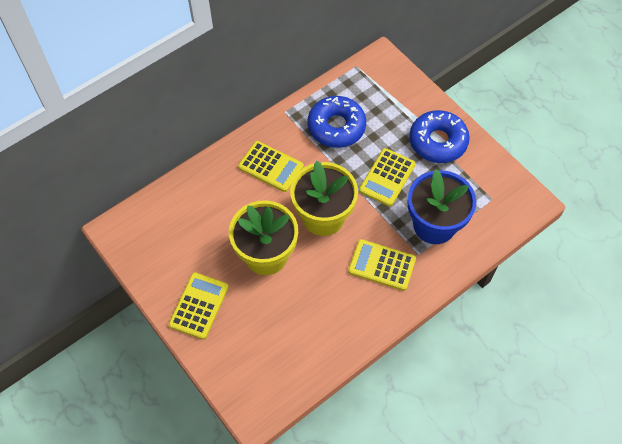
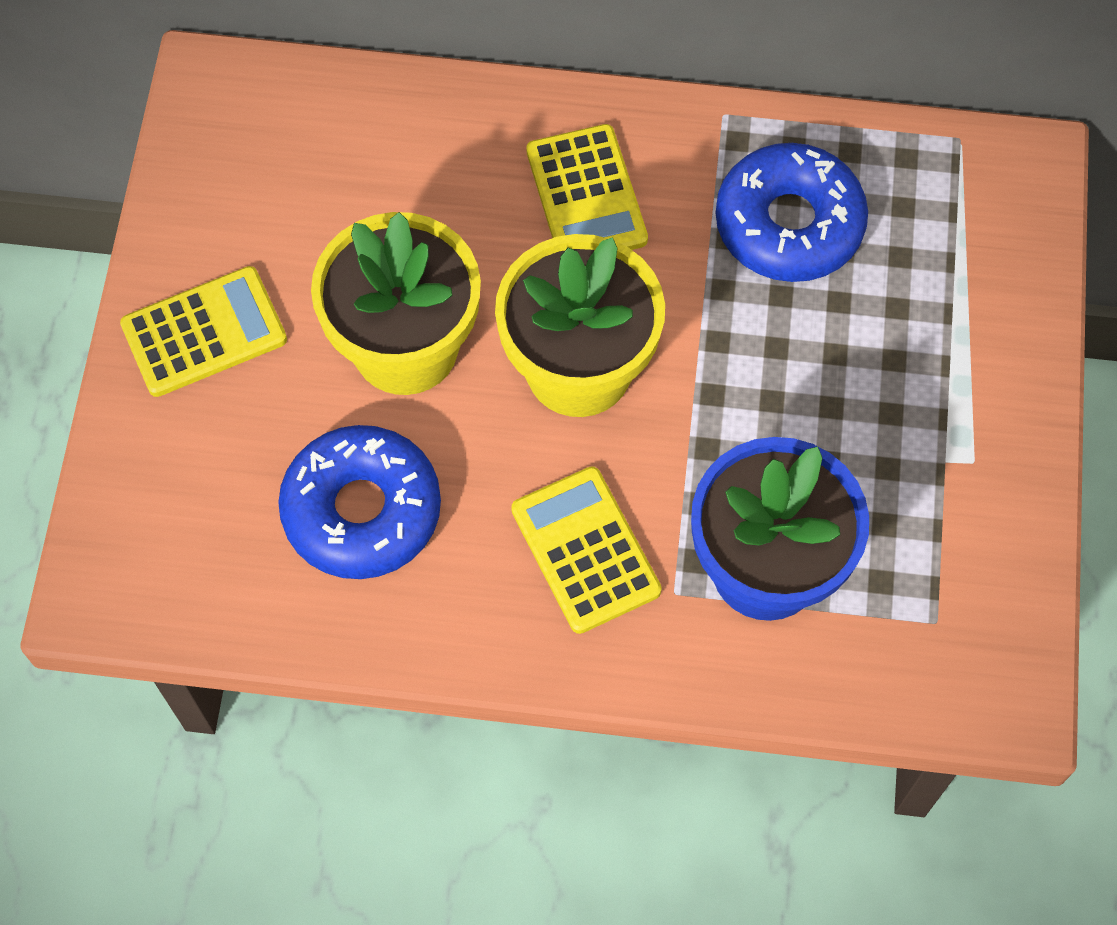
camera: 45 degrees right, 5 degrees up
(387, 177) = (777, 401): yellow calculator -> none
(438, 141) = (955, 419): blue donut -> blue donut (362, 510)

